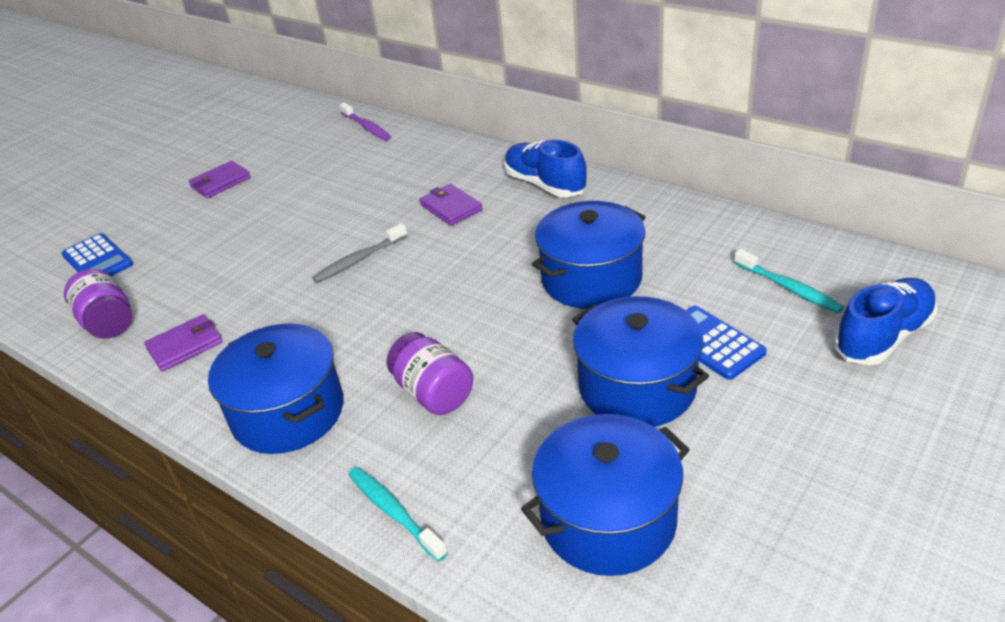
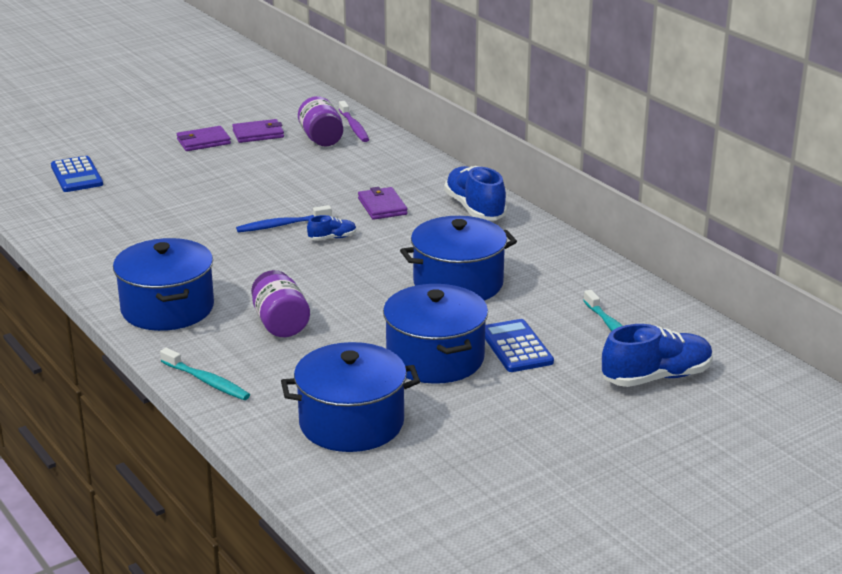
camera: 15 degrees right, 10 degrees down
(108, 322) = (65, 220): purple jar -> purple jar (321, 139)
(185, 345) = (115, 249): purple wallet -> purple wallet (258, 134)
(359, 259) = (282, 225): grey toothbrush -> blue toothbrush
(394, 512) = (207, 381): turquoise toothbrush -> turquoise toothbrush turned 150 degrees clockwise
(423, 260) = (332, 238): none -> blue shoe

